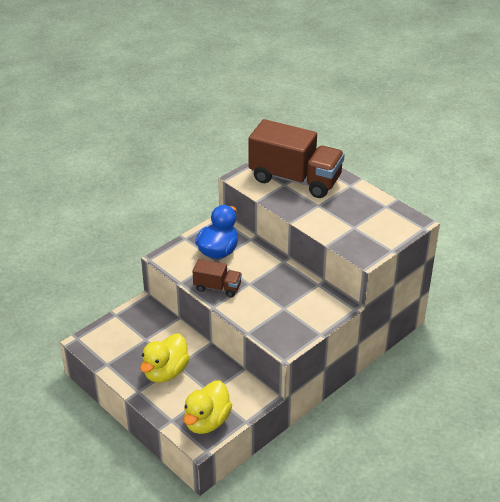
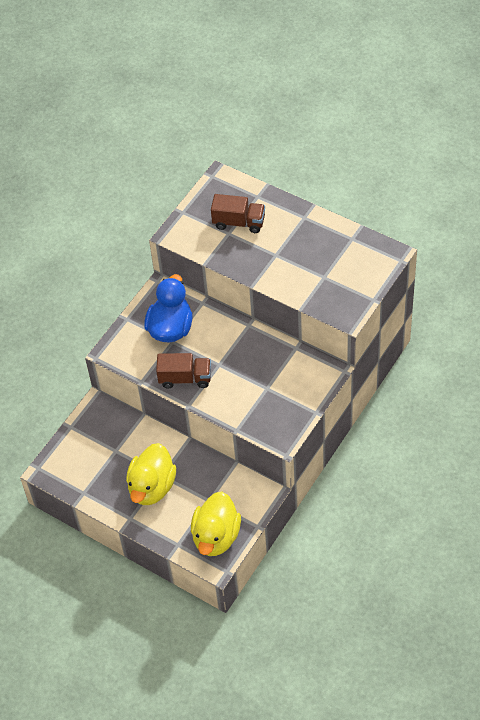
camera: 10 degrees left, 15 degrees up
(295, 179) = (239, 222): brown truck -> brown truck, size x0.49

